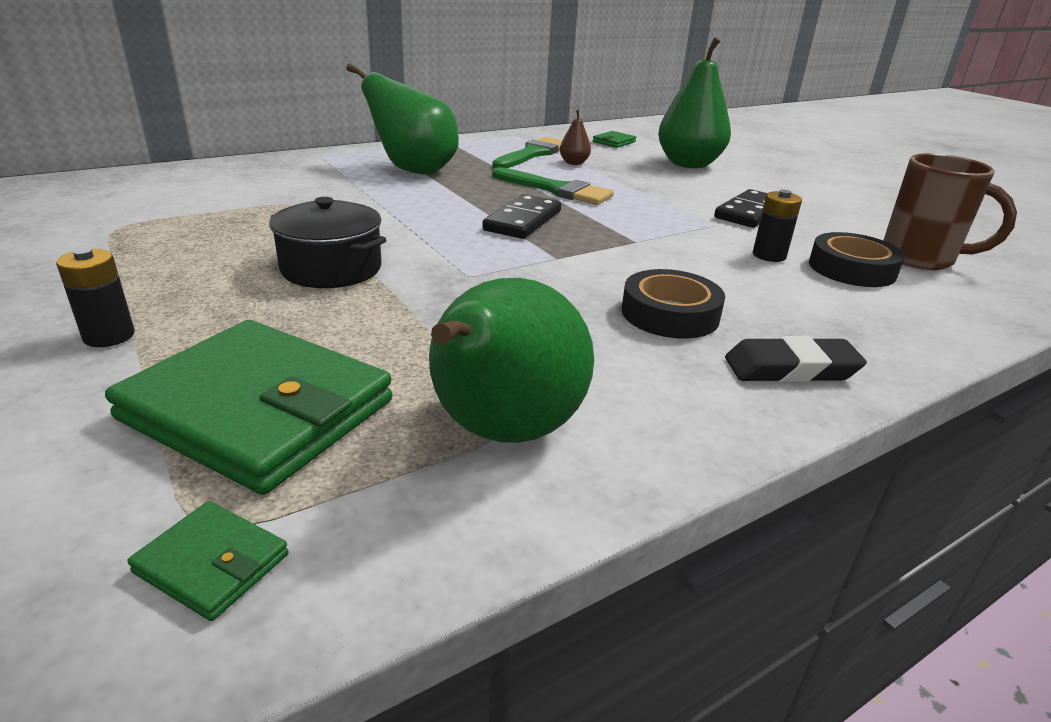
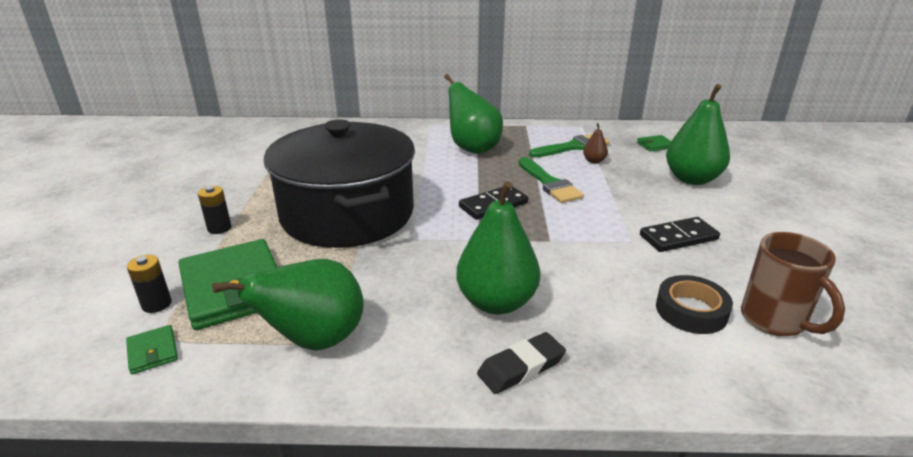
camera: 35 degrees right, 0 degrees up
(331, 268) = (347, 214): black pot -> black pot, size x2.27
(670, 314) = (496, 302): black tape -> green pear
(769, 255) = (636, 279): black battery -> black battery (156, 304)
(791, 368) = (521, 367): black eraser -> black eraser turned 60 degrees counterclockwise

